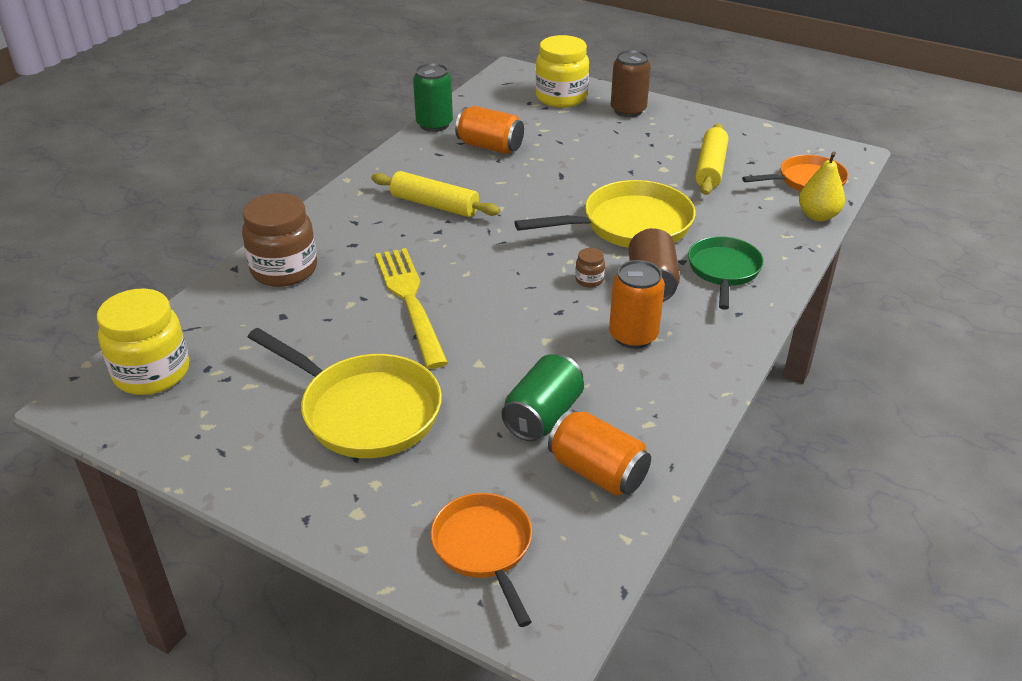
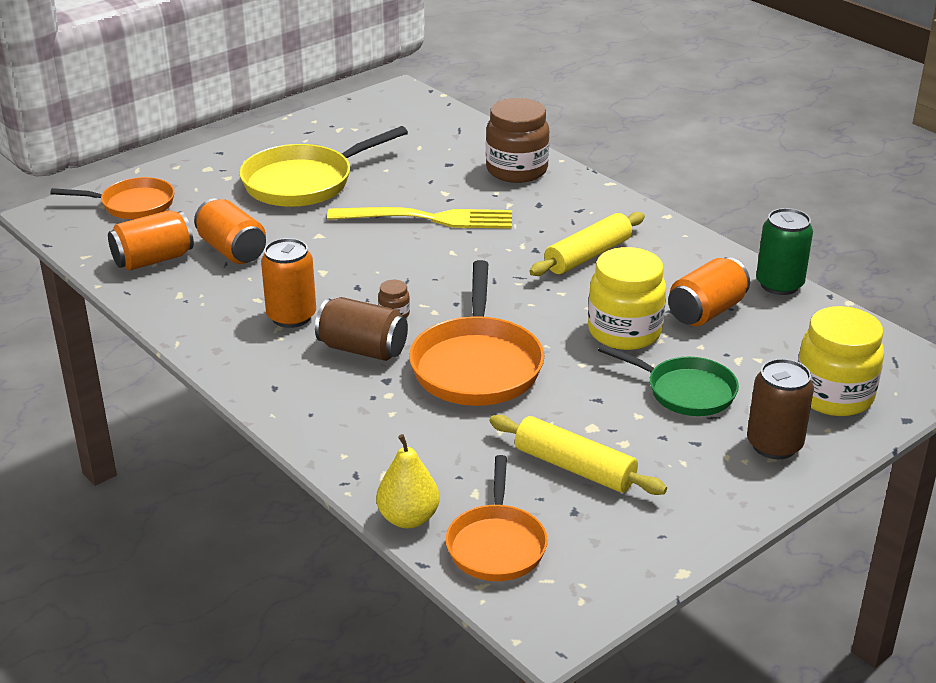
camera: 110 degrees right, 5 degrees down
(152, 373) = (414, 114): yellow jar -> yellow jar (624, 332)
(543, 416) = (232, 250): green can -> orange can
(630, 225) = (476, 365): yellow pan -> orange pan
(723, 271) = (349, 402): green pan -> green pan (685, 391)

